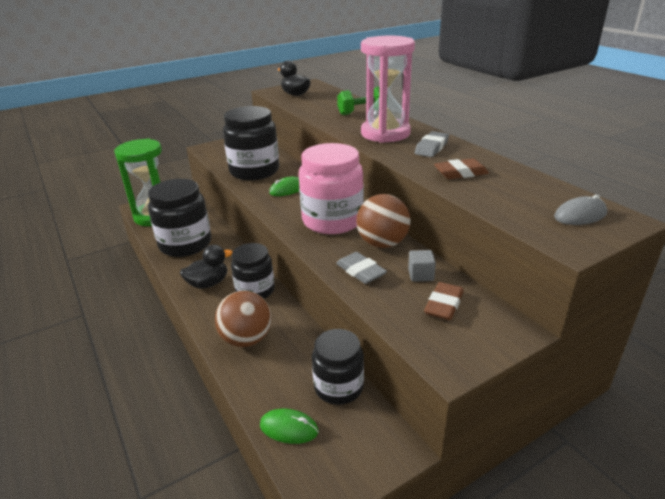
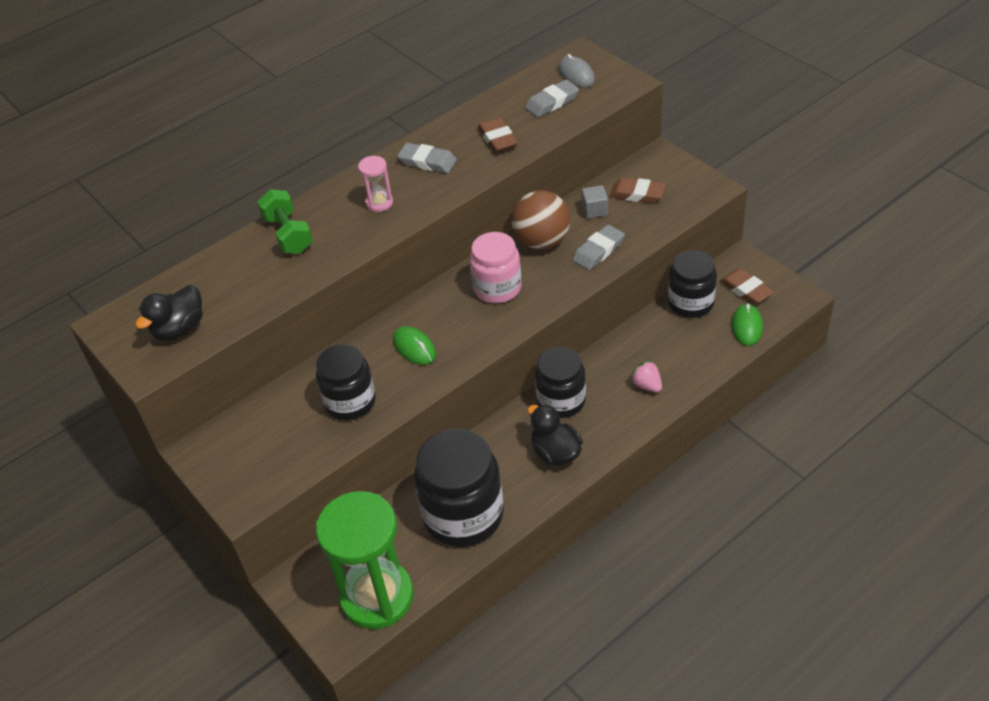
camera: 95 degrees left, 15 degrees up
(246, 339) = (647, 385): brown ball -> pink strawberry
(254, 171) = (350, 402): black jar -> black jar, size x0.65
(332, 220) = (497, 288): pink jar -> pink jar, size x0.65
(346, 441) = (746, 290): none -> brown eraser
(385, 133) = (379, 203): pink hourglass -> pink hourglass, size x0.42
(522, 199) = (552, 102): none -> grey eraser

